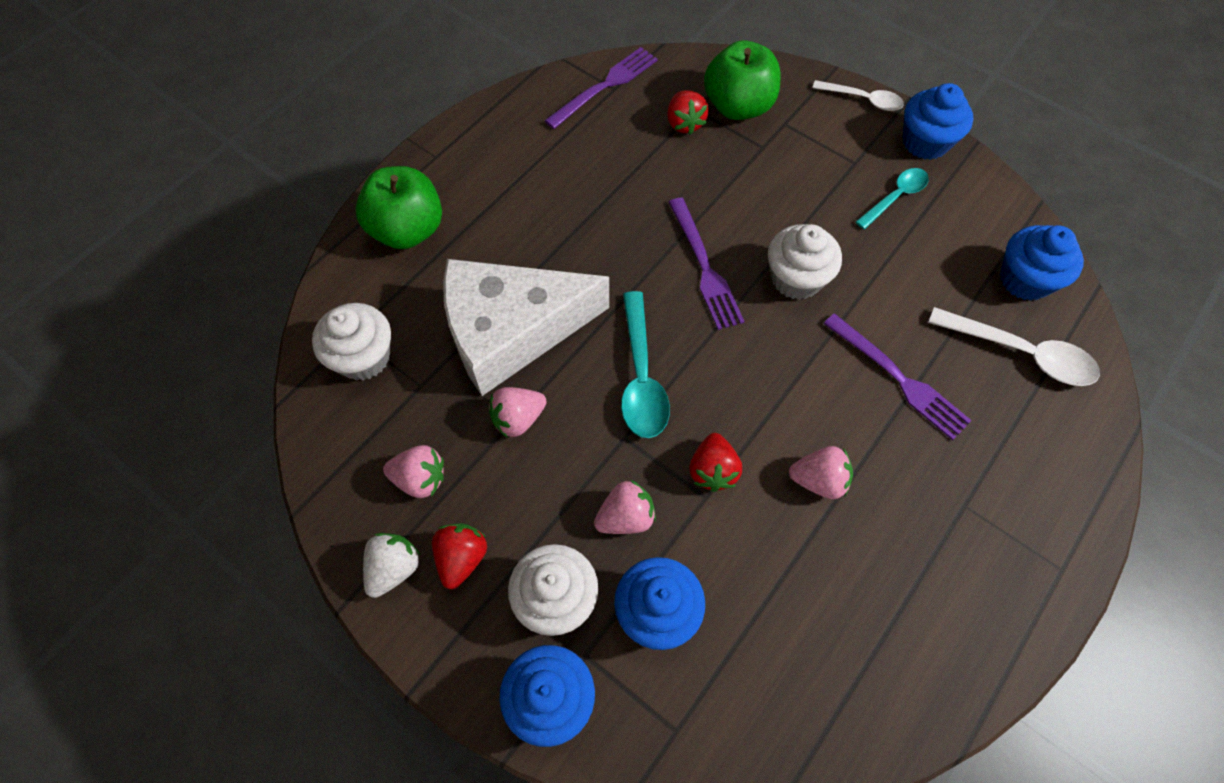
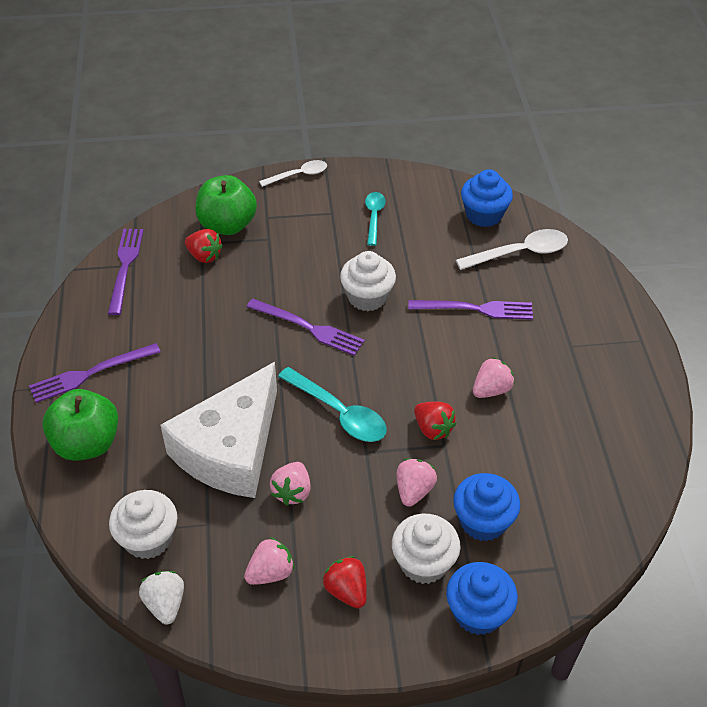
camera: 45 degrees left, 15 degrees down
(394, 568) = (312, 632): white strawberry -> white strawberry (165, 604)
(475, 167) = (90, 373): none -> purple fork
(925, 142) = (358, 177): blue cupcake -> none

